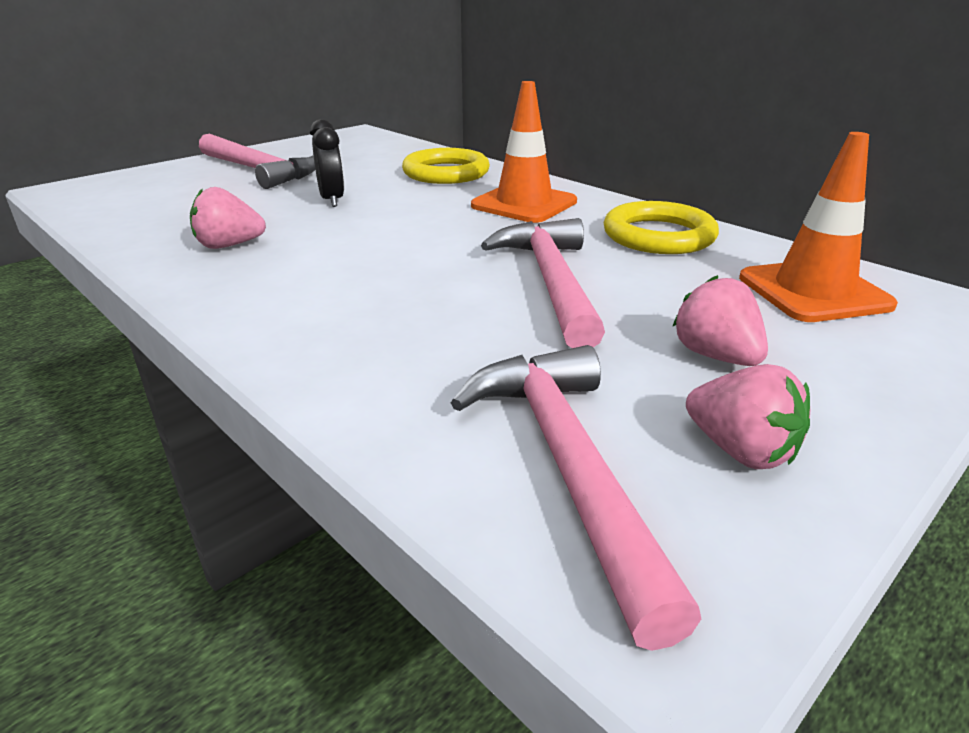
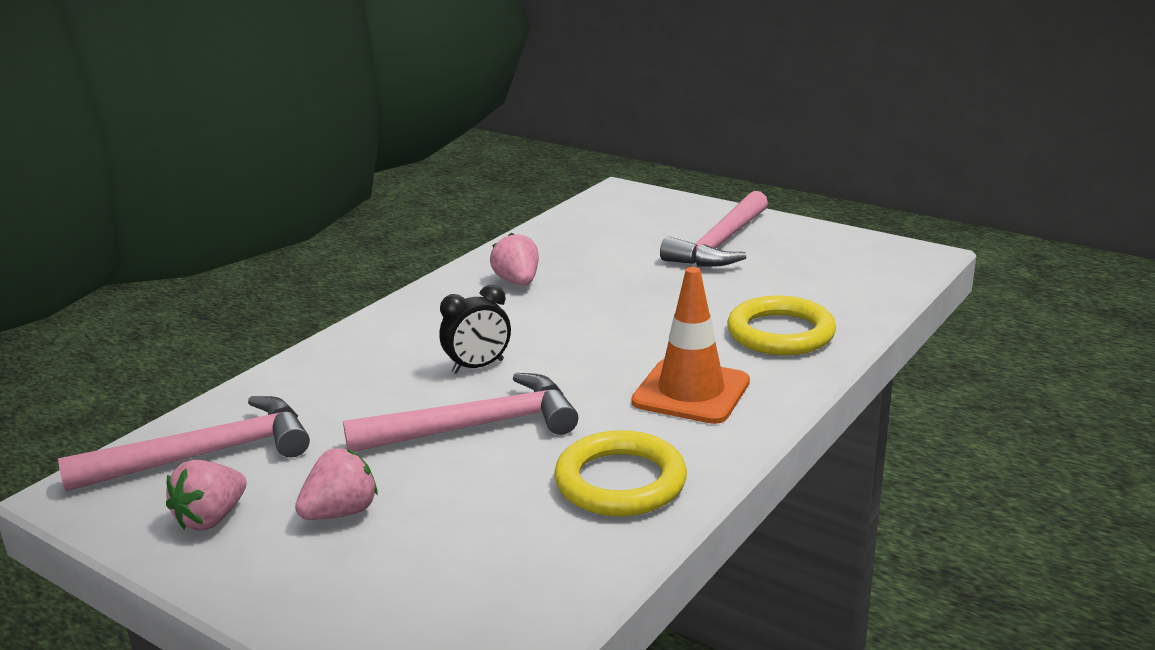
camera: 80 degrees right, 5 degrees down
(332, 200) = (649, 295): black clock -> black clock (478, 366)
(813, 291) = (483, 580): orange traffic cone -> none

